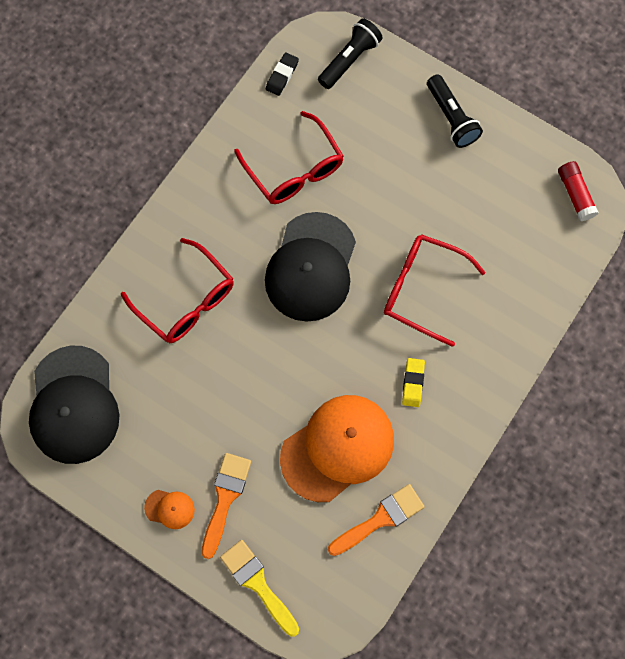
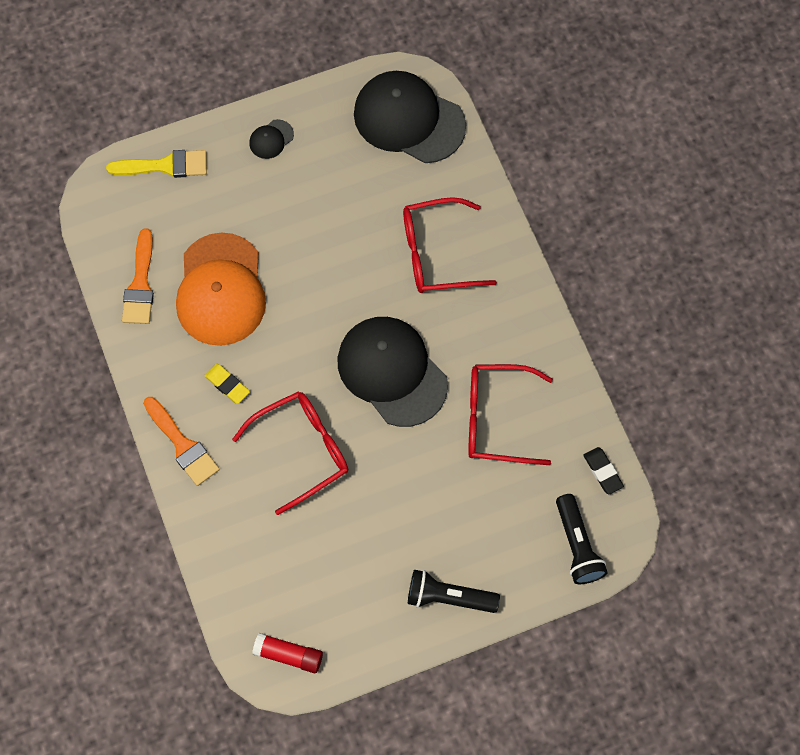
camera: 125 degrees right, 5 degrees down
(170, 508) = (271, 139): orange cap -> black cap
(225, 498) = (247, 183): orange brush -> orange brush (183, 445)

